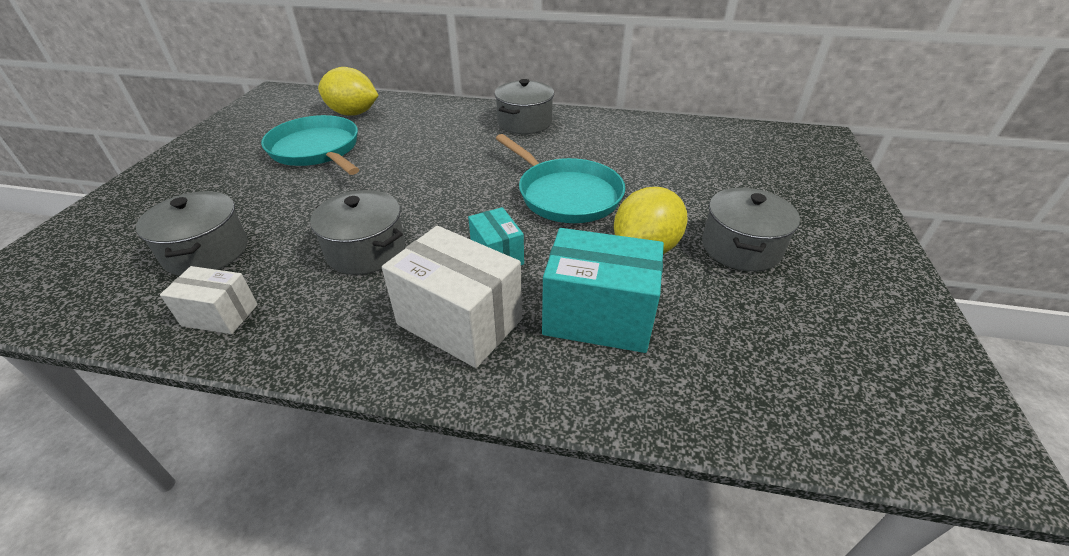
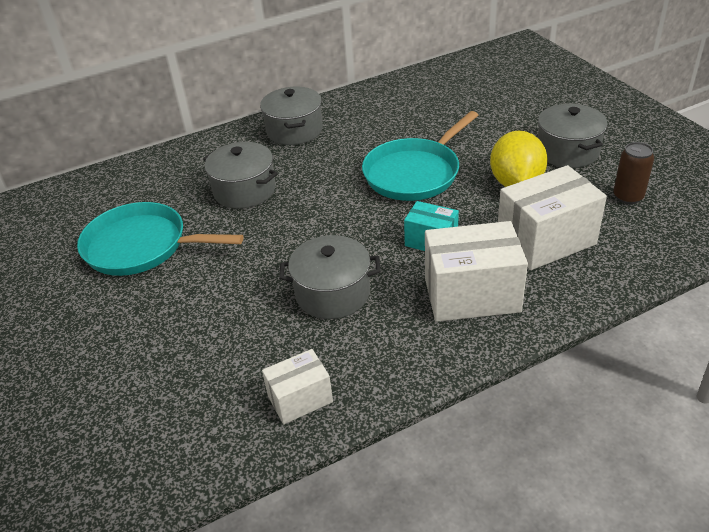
camera: 35 degrees left, 0 degrees up
(206, 252) = (200, 373): grey pot -> grey pot (244, 190)
(353, 113) = (114, 197): yellow lemon -> none
(566, 195) = (414, 173): turquoise pan -> turquoise pan turned 120 degrees clockwise
(598, 316) = (546, 240): turquoise box -> white box
(750, 327) = (628, 197): none -> brown can

